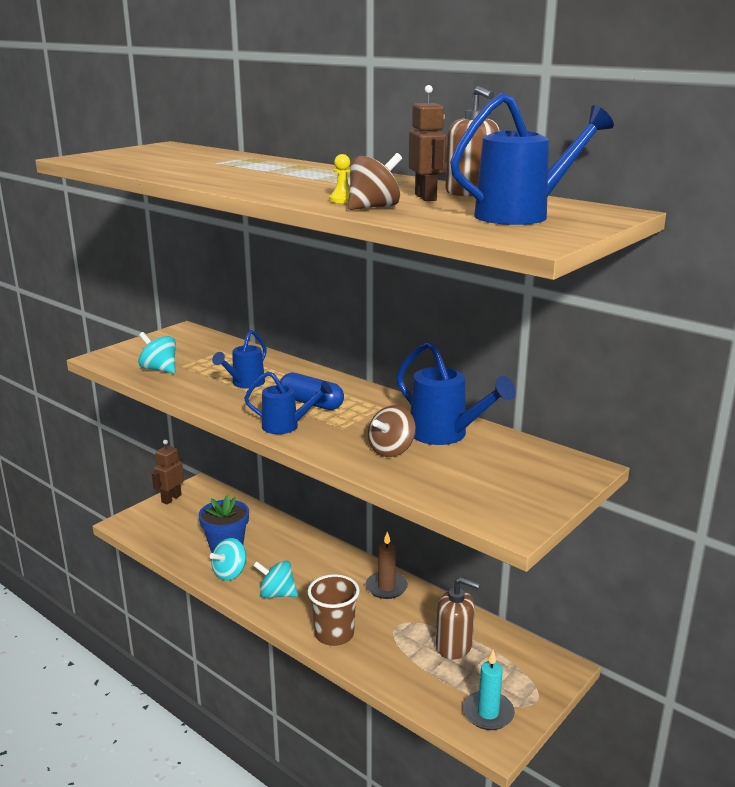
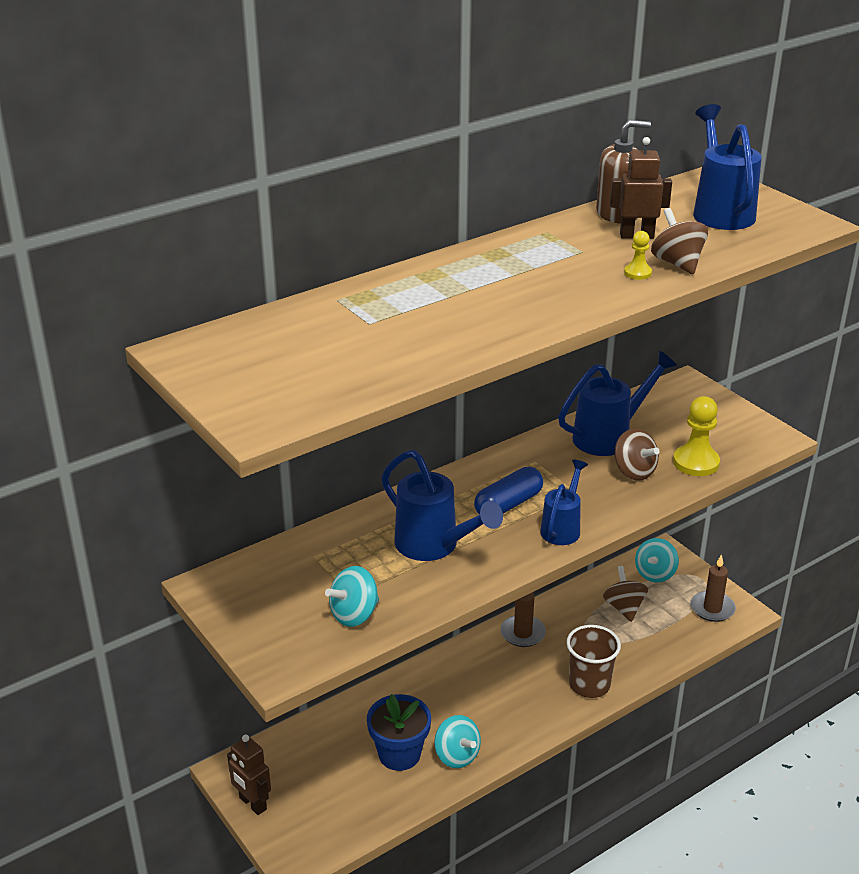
camera: 75 degrees left, 10 degrees up
(245, 384) = (434, 546): blue watering can -> blue watering can, size x1.56
(277, 594) = (510, 719): turquoise spinning top -> turquoise spinning top (655, 574)
(428, 480) = (696, 462): none -> yellow pawn
(454, 646) = (624, 607): brown soap dispenser -> brown spinning top
(488, 713) = (712, 608): turquoise candle -> brown candle

